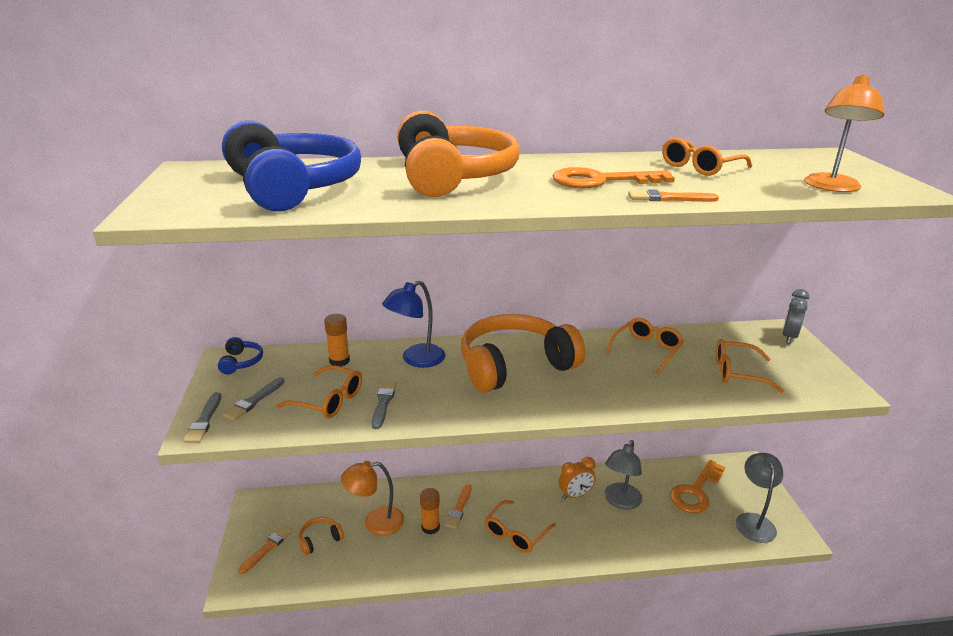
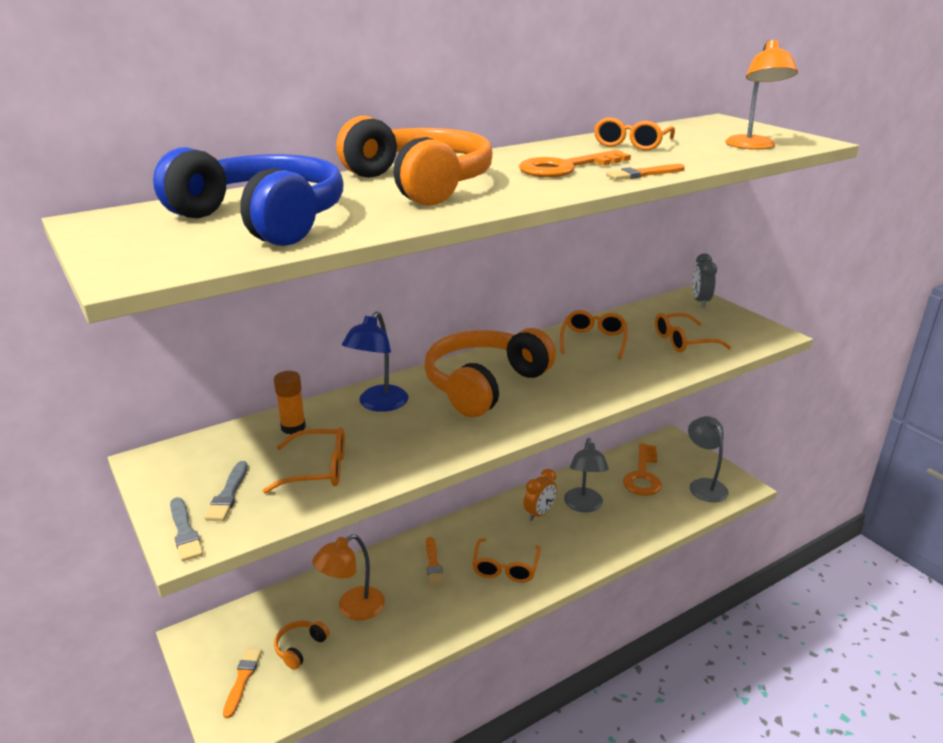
camera: 25 degrees left, 0 degrees up
(241, 362) = (172, 459): blue headphones -> none
(383, 403) = (380, 455): grey brush -> none
(430, 527) = (415, 592): orange glue stick -> none

